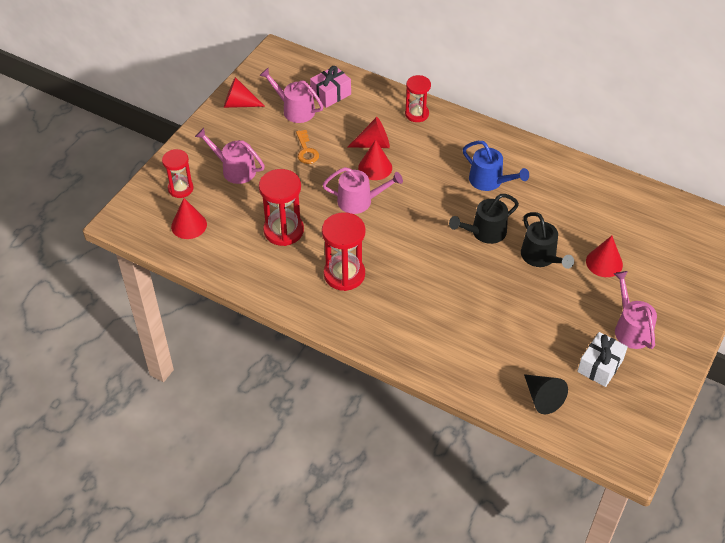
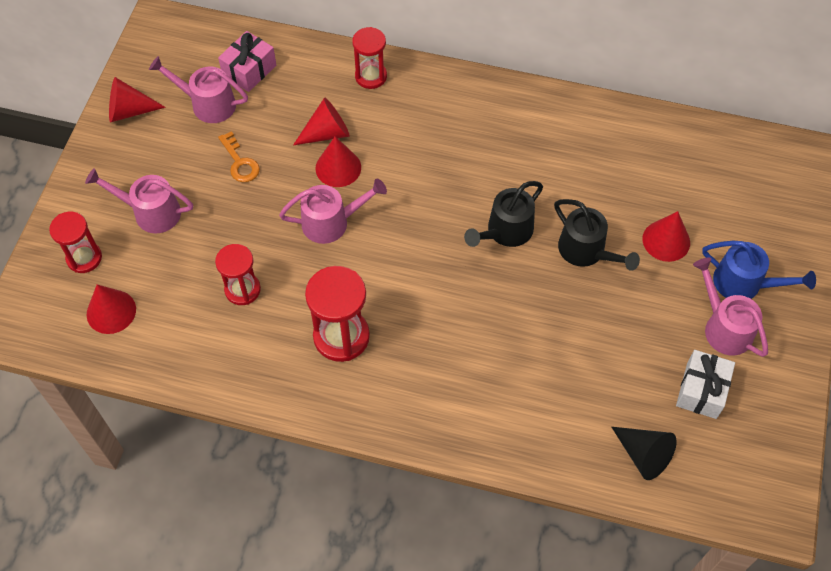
camera: 15 degrees left, 10 degrees up
(283, 230) = (242, 290): red hourglass -> red hourglass, size x0.65
(489, 181) = (491, 155): blue watering can -> blue watering can (744, 283)

